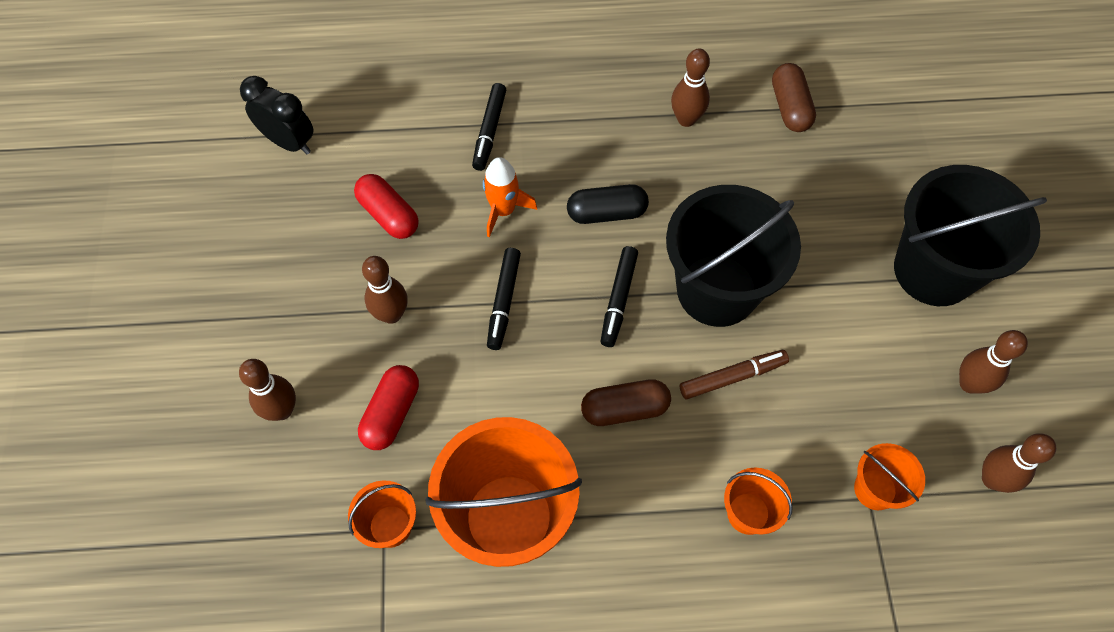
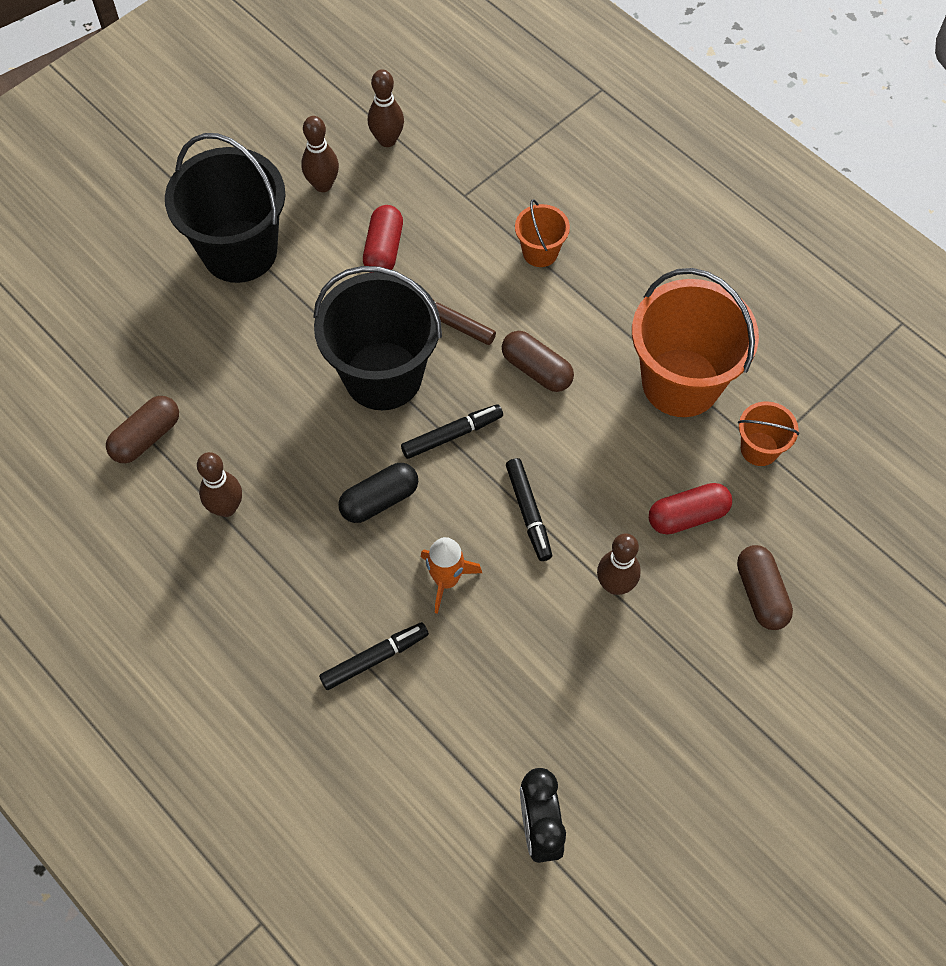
camera: 130 degrees left, 0 degrees up
(282, 410) = (760, 593): brown bowling pin -> brown capsule
(389, 215) = (532, 668): red capsule -> red capsule (383, 249)
(503, 302) = (528, 513): black marker -> black marker turned 105 degrees clockwise
(606, 213) = (379, 500): black capsule -> black capsule turned 75 degrees counterclockwise
(875, 489) = (455, 195): orange bucket -> none

